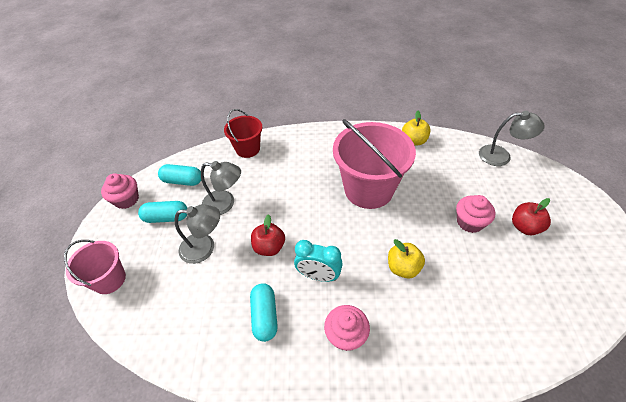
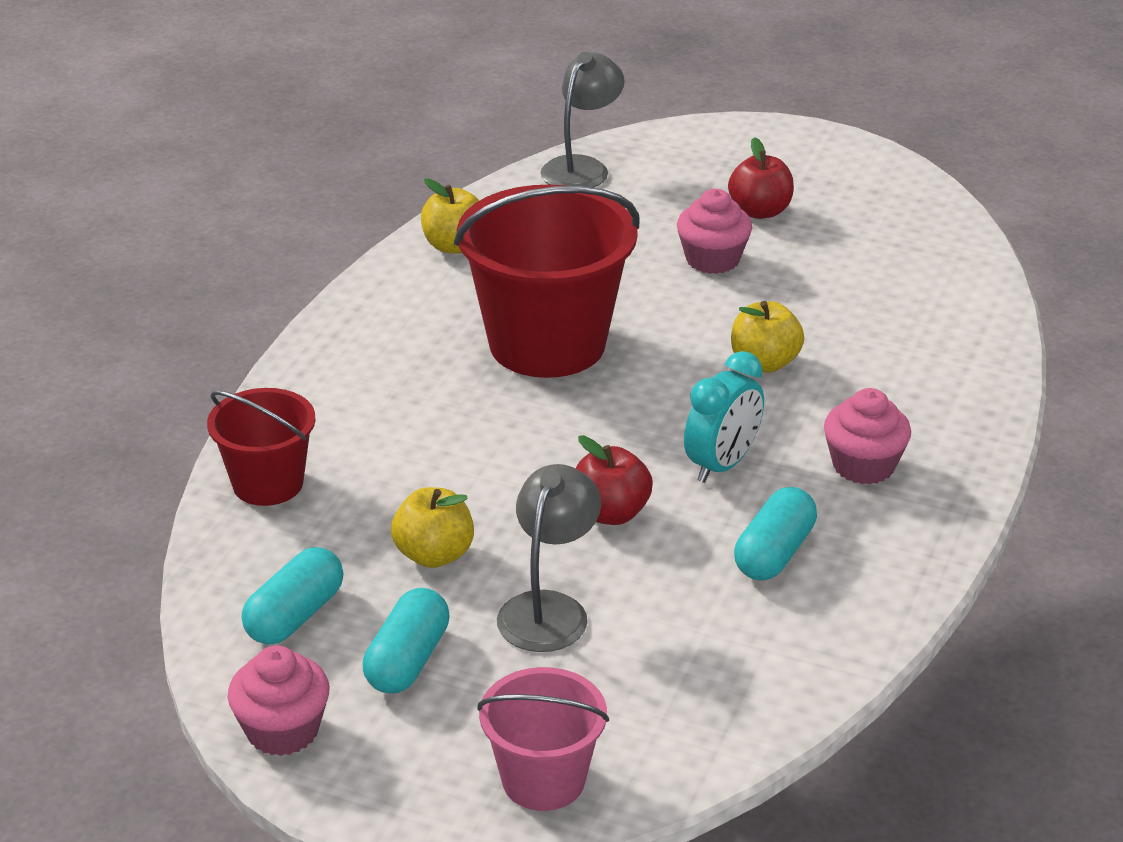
camera: 70 degrees left, 15 degrees down
(225, 204) = (434, 555): grey lamp -> yellow apple
(265, 316) = (774, 553): turquoise capsule -> turquoise capsule turned 75 degrees counterclockwise
(368, 189) = (547, 344): pink bucket -> red bucket

